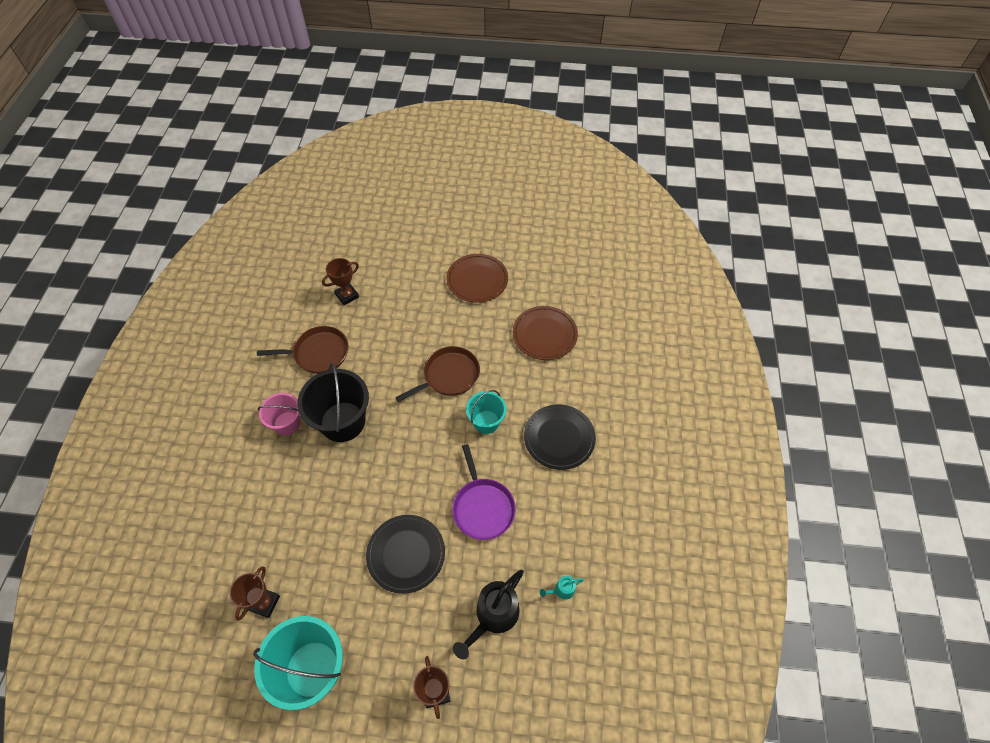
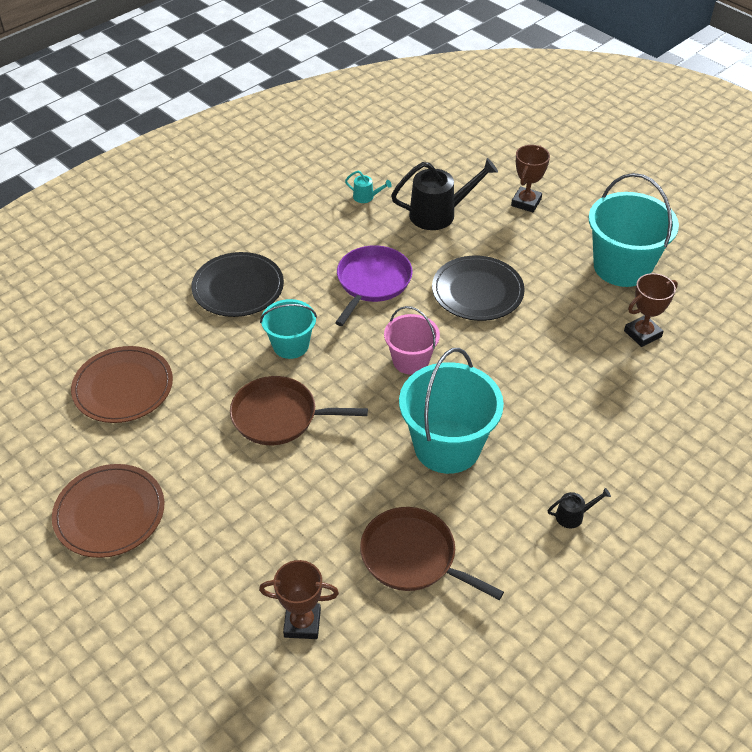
camera: 140 degrees left, 10 degrees down
(246, 429) = (573, 515): none -> black watering can
(287, 423) = (517, 489): pink bucket -> pink bucket (410, 360)
(342, 422) = (447, 446): black bucket -> turquoise bucket

